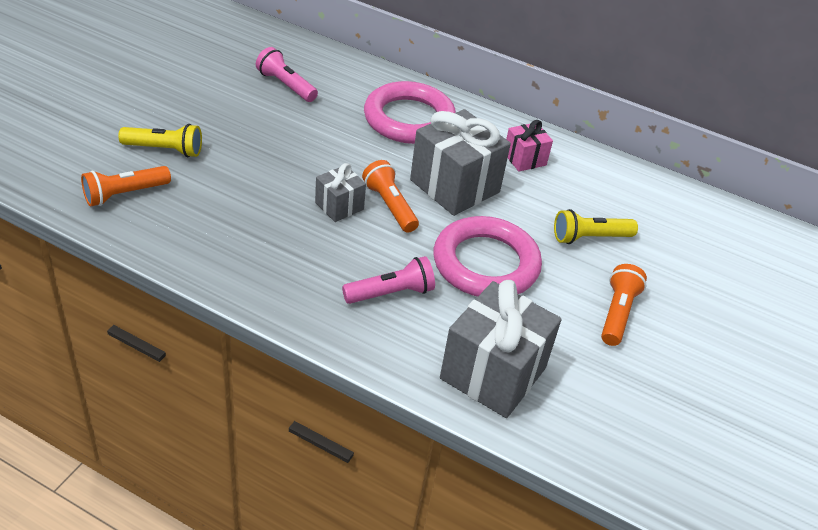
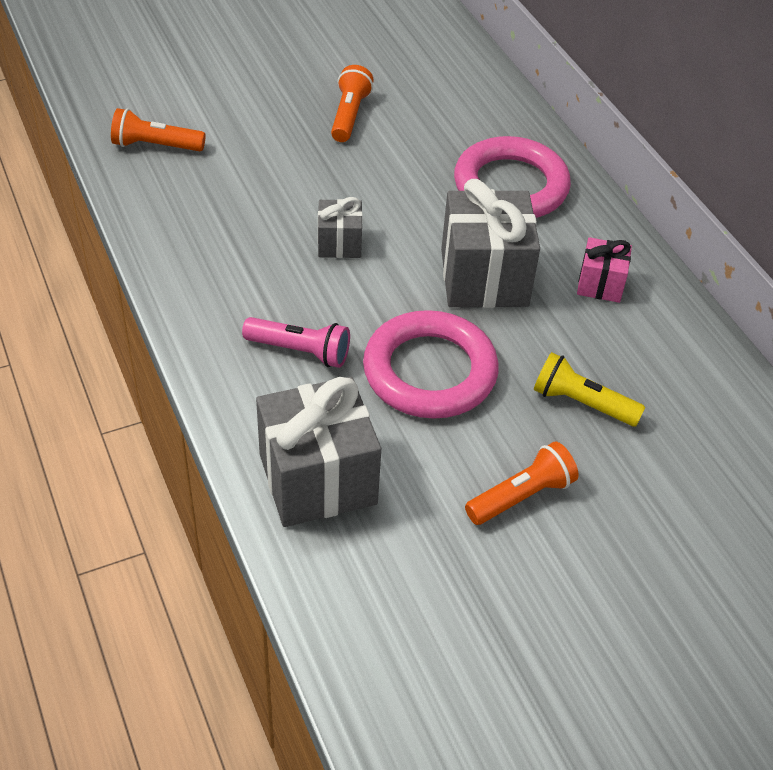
camera: 40 degrees right, 5 degrees up
(165, 150) = (231, 118): yellow flashlight -> none
(286, 85) = (414, 99): pink flashlight -> none
(390, 206) = (391, 266): orange flashlight -> orange flashlight (349, 115)

